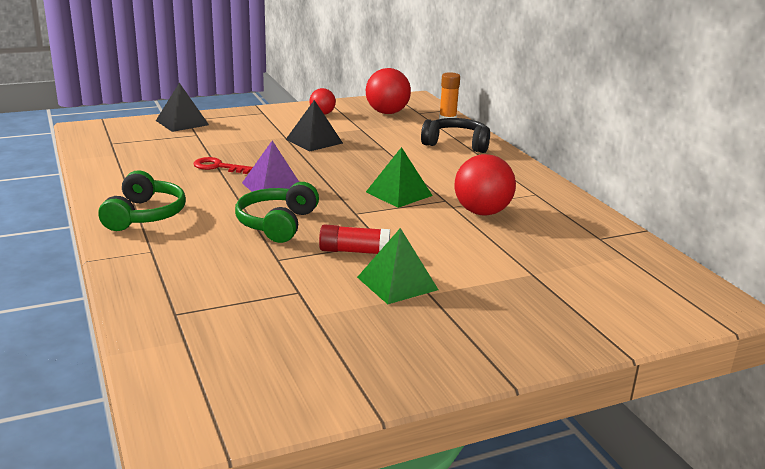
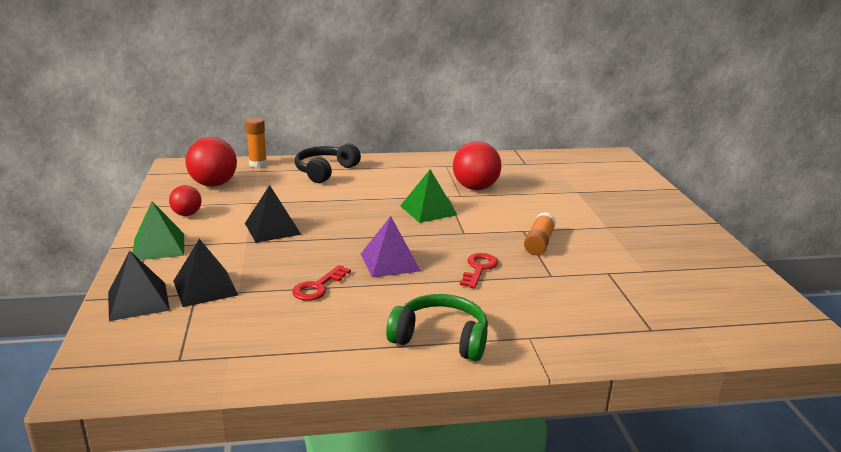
camera: 75 degrees left, 0 degrees up
(206, 135) = (205, 287): none -> black pyramid
(277, 224) = (479, 268): green headphones -> red key
(354, 251) = (539, 243): red glue stick -> orange glue stick
(397, 283) = (593, 235): green pyramid -> green pyramid (158, 246)

